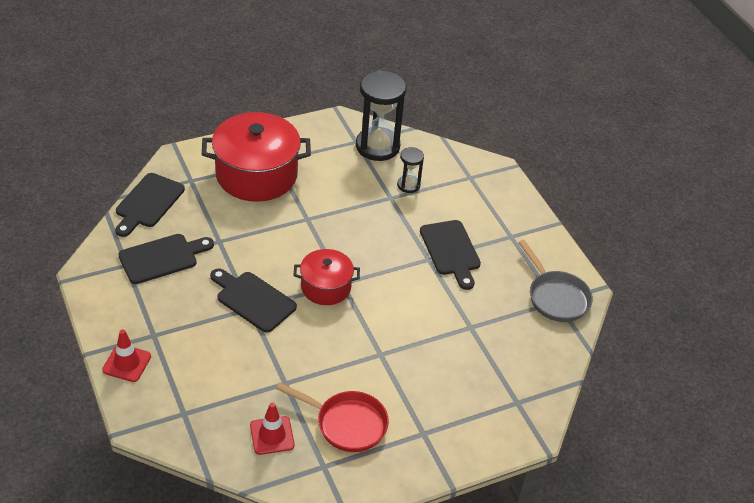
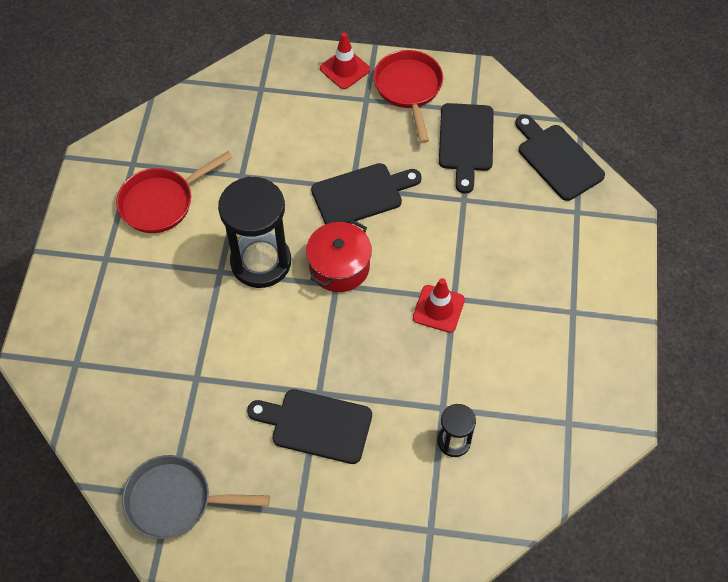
camera: 125 degrees right, 15 degrees up
(126, 311) = (409, 89): none -> red pan
(256, 175) = (555, 280): red pot -> none
(272, 435) = (191, 140): red traffic cone -> red traffic cone (438, 309)
(377, 146) = (546, 444): black hourglass -> black hourglass (261, 262)

